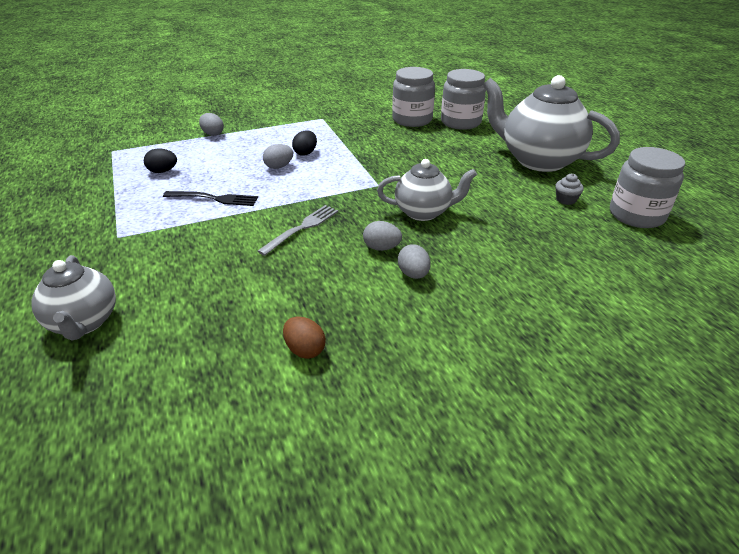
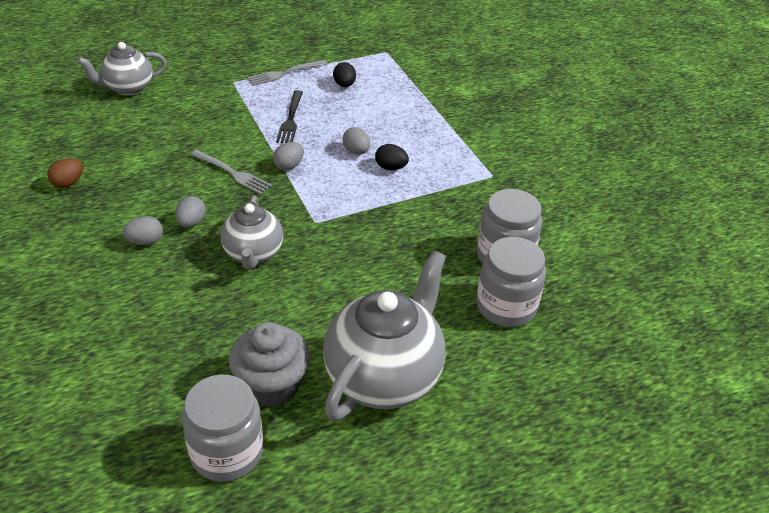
camera: 85 degrees right, 5 degrees up
(119, 204) = (284, 73): none -> grey fork
(213, 134) = (432, 102): grey egg -> grey egg (289, 166)
(566, 200) = (271, 384): grey cupcake -> grey cupcake, size x2.23

